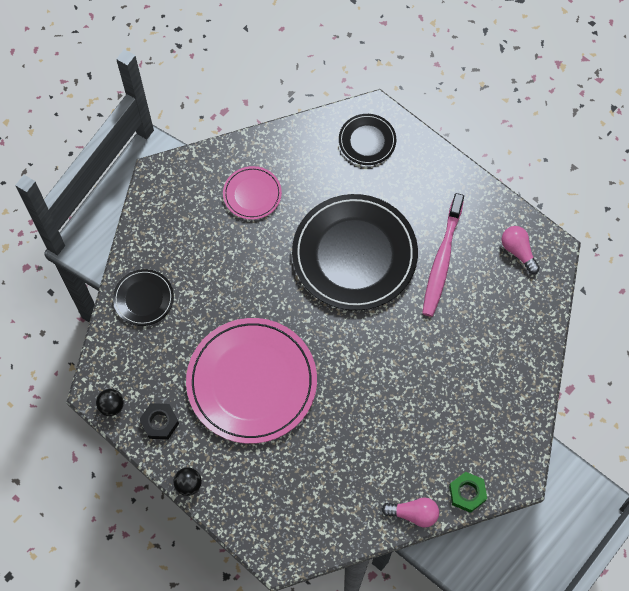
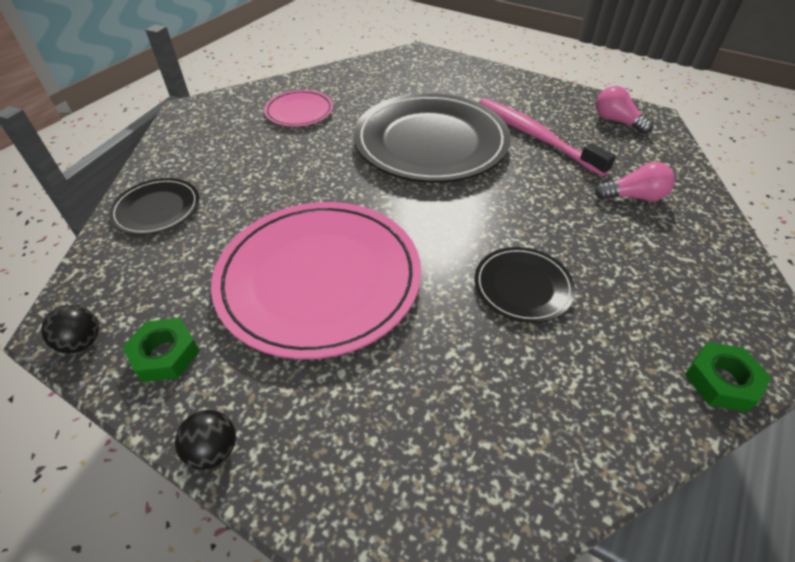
camera: 10 degrees left, 20 degrees down
(160, 422) = (165, 354): black nut -> green nut
(367, 141) = (417, 68): black plate -> black plate (522, 286)
(413, 514) = (651, 432): pink light bulb -> pink light bulb (634, 197)
(442, 260) = (535, 136): pink toothbrush -> pink toothbrush turned 135 degrees clockwise

